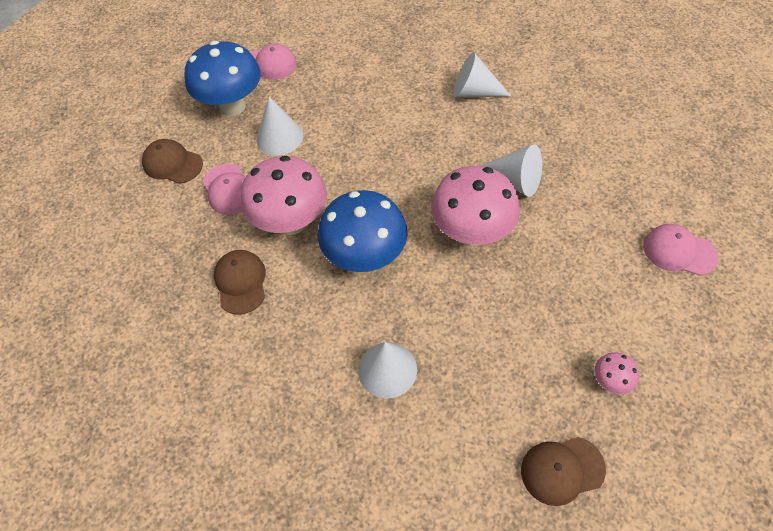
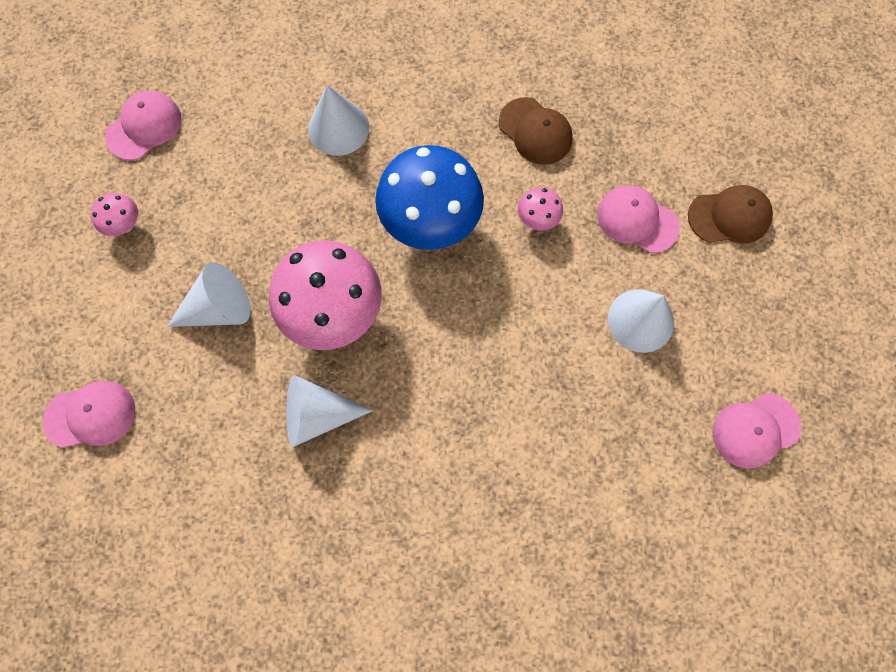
camera: 145 degrees right, 15 degrees up
(232, 106) = (738, 334): blue mushroom -> none
(291, 222) = (537, 219): pink mushroom -> pink mushroom, size x0.44
(474, 92) = (443, 540): white cone -> white cone (219, 308)
(562, 470) = (144, 127): brown cap -> pink cap

